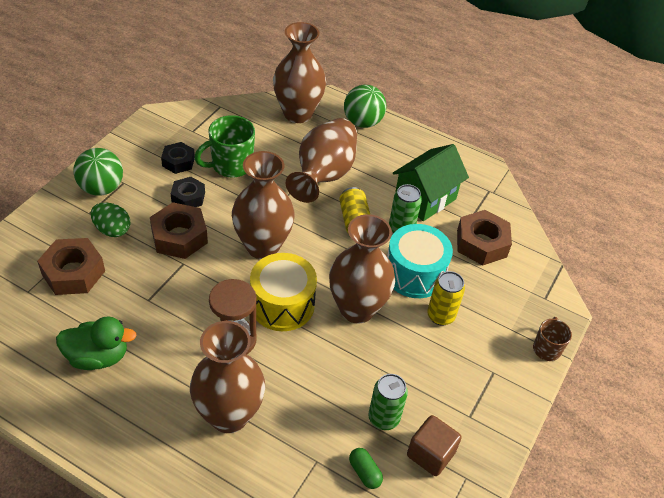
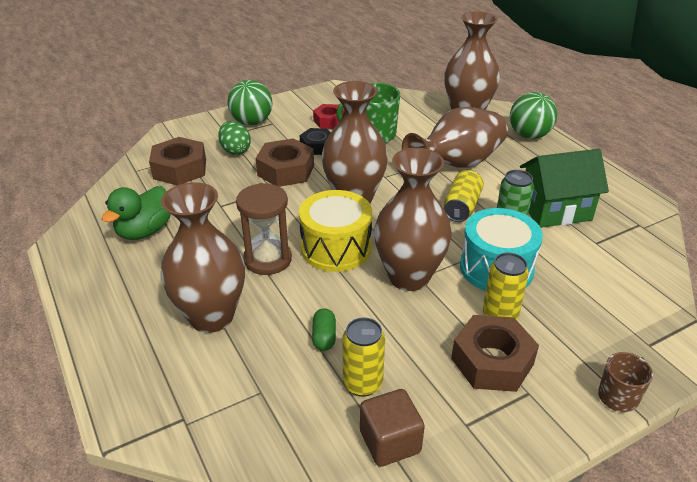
camera: 35 degrees right, 10 degrees down
(98, 357) = (144, 231): green duck -> green duck turned 90 degrees clockwise
(178, 162) = (329, 121): black nut -> red nut
(364, 472) = (301, 425): green capsule -> green capsule (324, 337)
(383, 418) = (362, 383): green can -> yellow can
(481, 243) = (597, 267): brown nut -> brown nut (492, 361)

